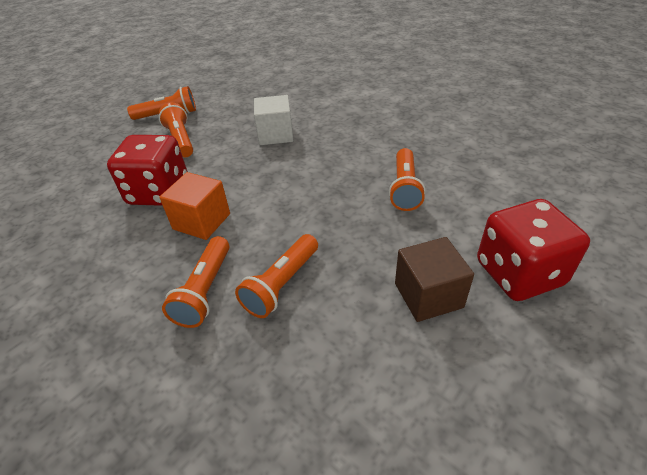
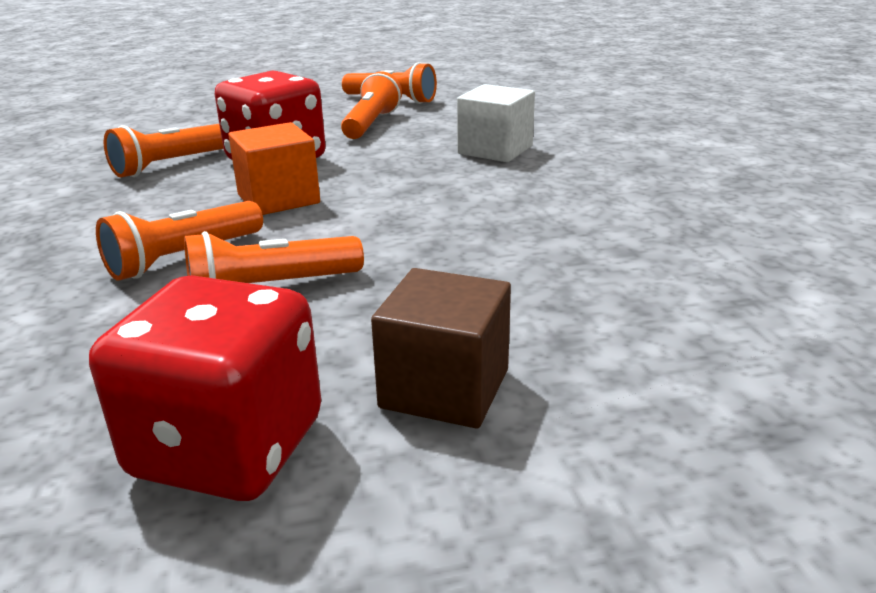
camera: 35 degrees right, 15 degrees down
(404, 188) = (602, 259): orange flashlight -> orange flashlight (170, 165)
(519, 273) = (651, 437): red dice -> red dice (228, 448)

